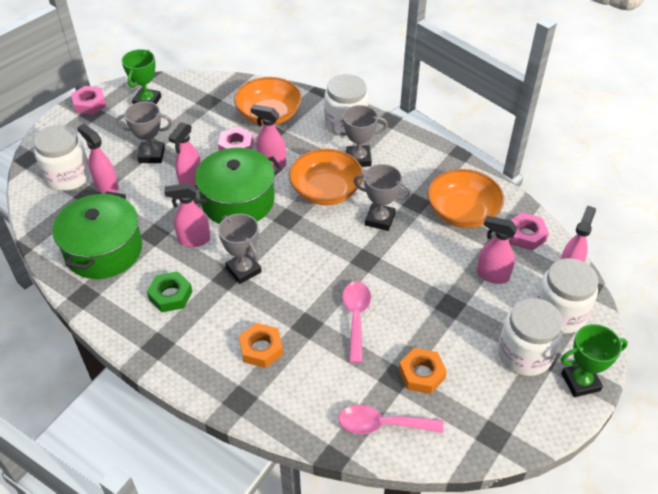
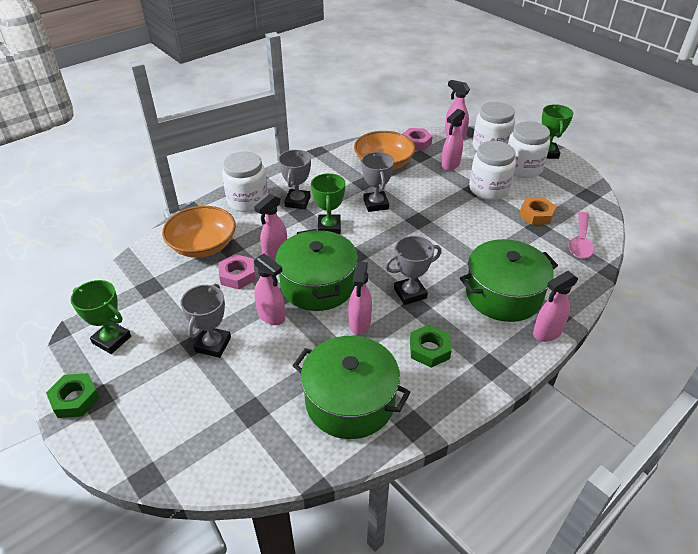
camera: 75 degrees left, 5 degrees down
(68, 176) = (208, 431): white jar -> white jar (489, 189)
(89, 104) = (75, 399): pink nut -> green nut
(106, 186) = (245, 391): pink spray bottle -> pink spray bottle (546, 333)
(261, 348) = (503, 295): orange nut -> green pot
(326, 191) = (329, 227): orange bowl -> green trophy
(356, 317) = (478, 236): pink spoon -> none
(380, 219) = (376, 204): grey trophy -> grey trophy turned 45 degrees counterclockwise

